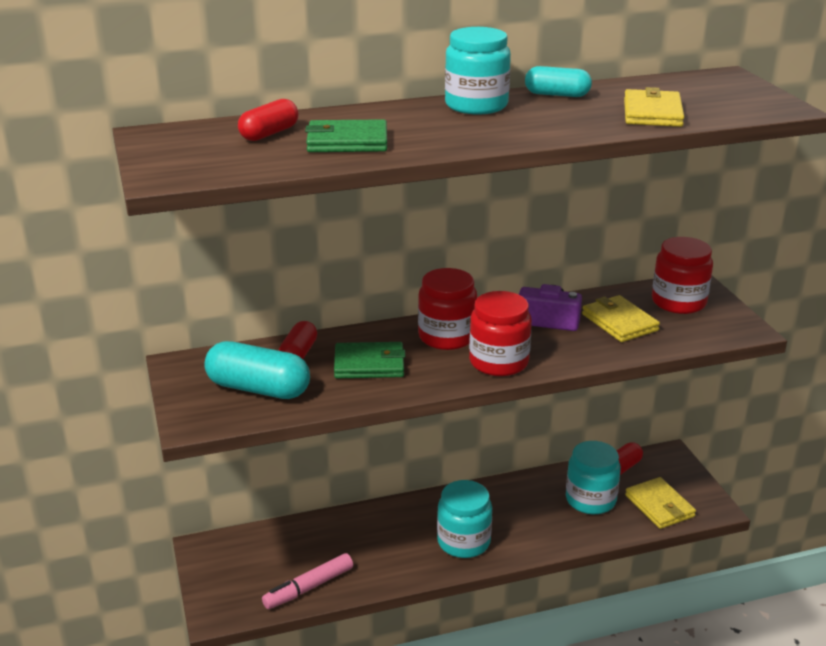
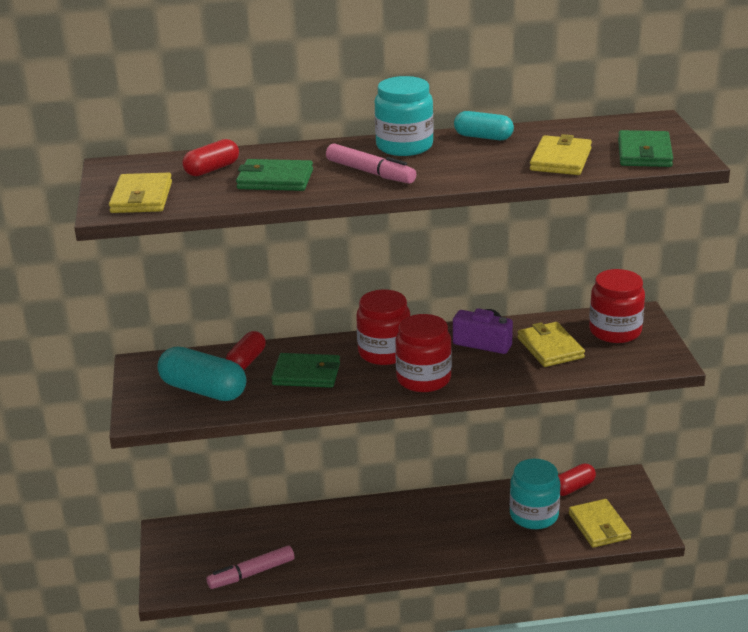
camera: 10 degrees right, 0 degrees up
(197, 165) = (141, 197): none -> yellow wallet
(452, 131) = (370, 172): none -> pink marker
(463, 541) = (402, 544): turquoise jar -> none
(736, 105) = (644, 153): none -> green wallet

